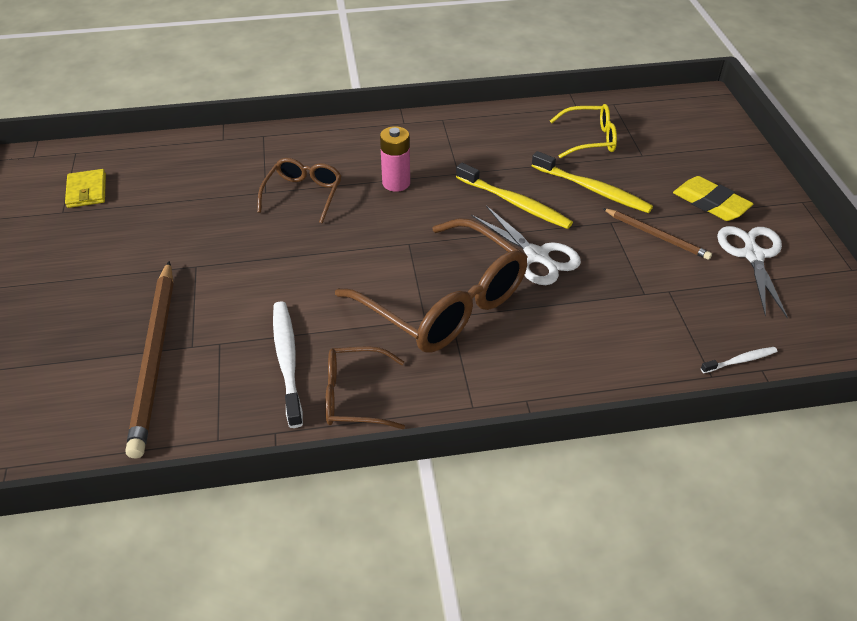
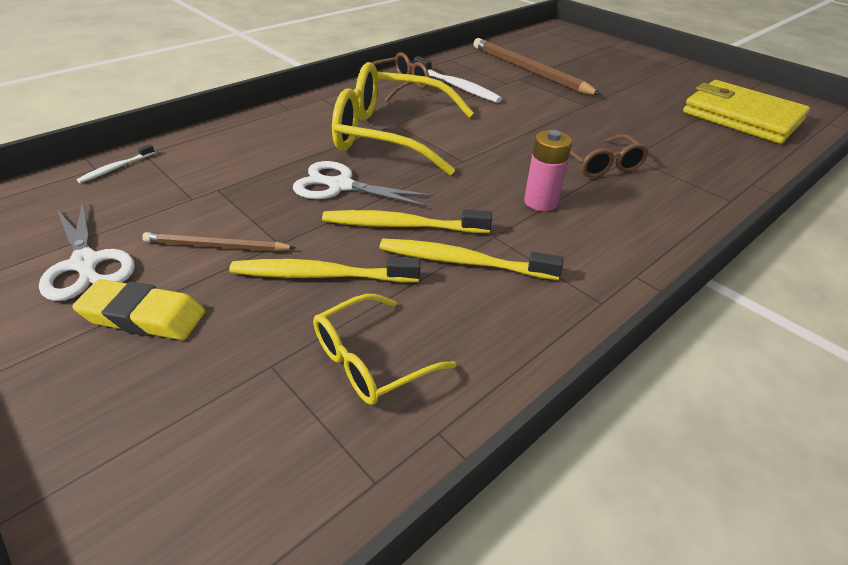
camera: 145 degrees right, 5 degrees down
(87, 191) = (741, 117): yellow wallet -> yellow wallet, size x2.21
(445, 303) = (389, 135): brown glasses -> yellow glasses
(496, 165) = (463, 262): none -> yellow toothbrush

